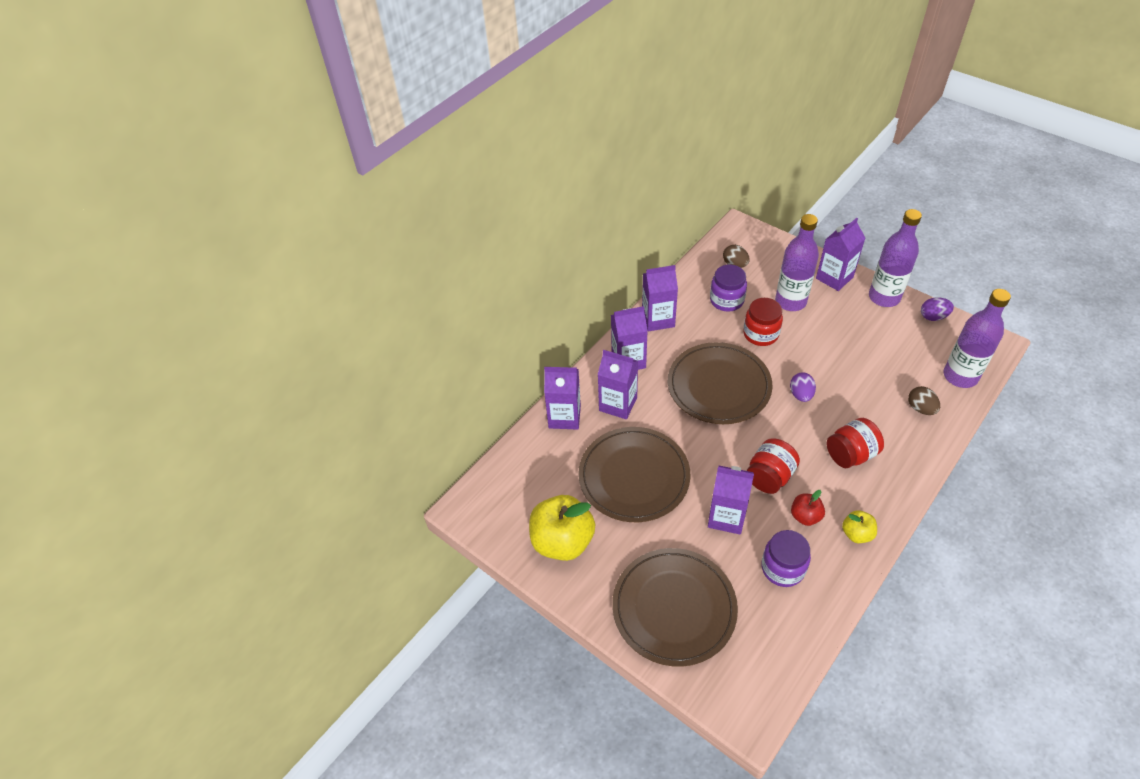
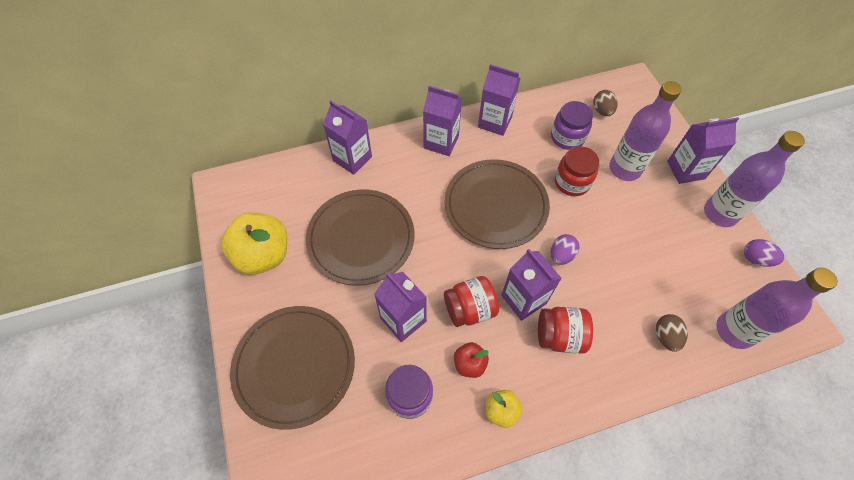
camera: 30 degrees right, 10 degrees up
(618, 404) = (401, 172): purple carton -> purple carton (523, 299)

